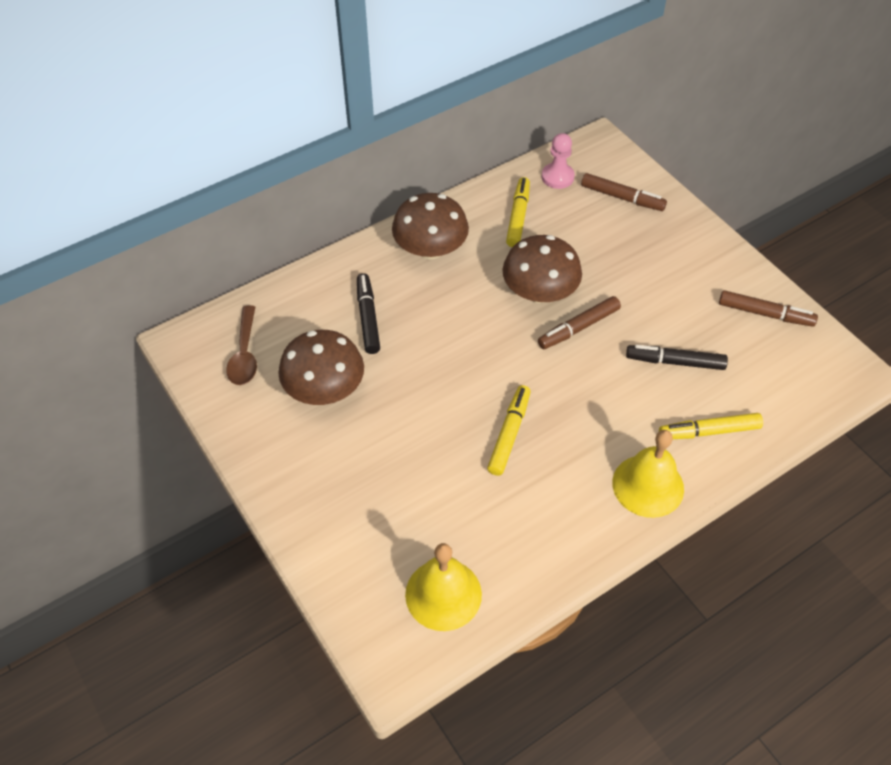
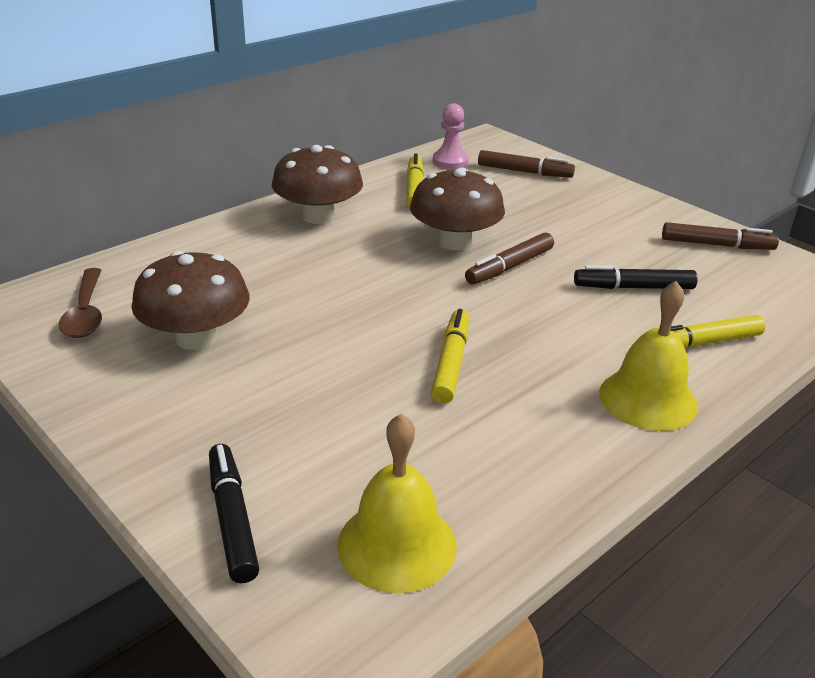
camera: 10 degrees left, 20 degrees down
(368, 318) = (249, 273): black marker -> black marker (232, 519)

